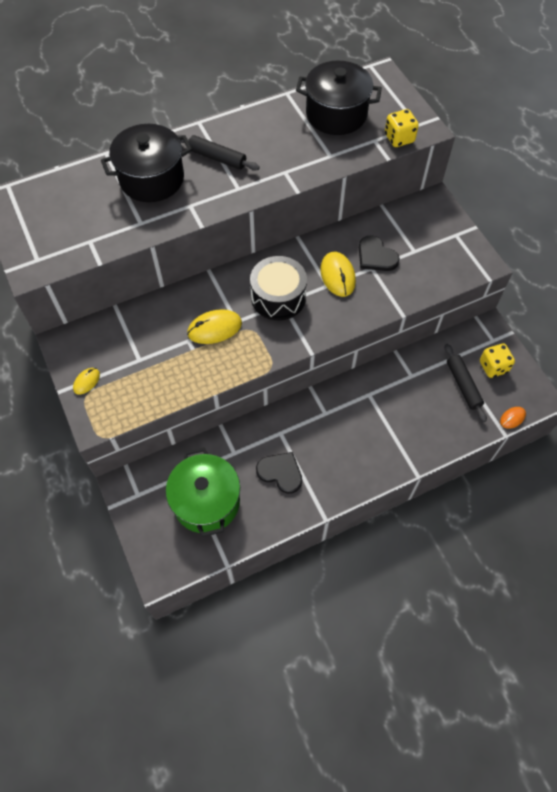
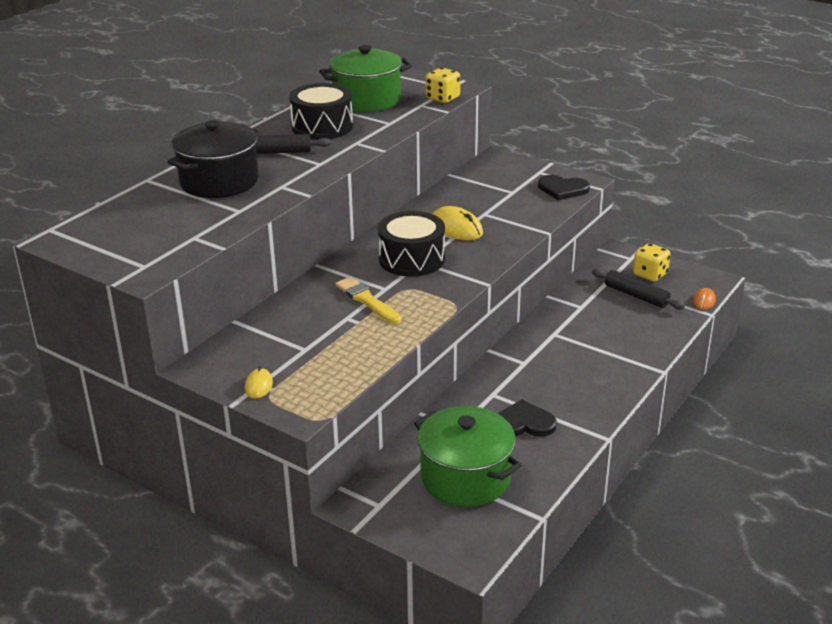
camera: 30 degrees left, 30 degrees down
(214, 328) = (367, 300): yellow mouse -> yellow brush
(275, 138) = (322, 127): none -> black drum
(336, 114) = (367, 100): black pot -> green pot
(376, 256) = (480, 205): black heart -> black heart (562, 189)

